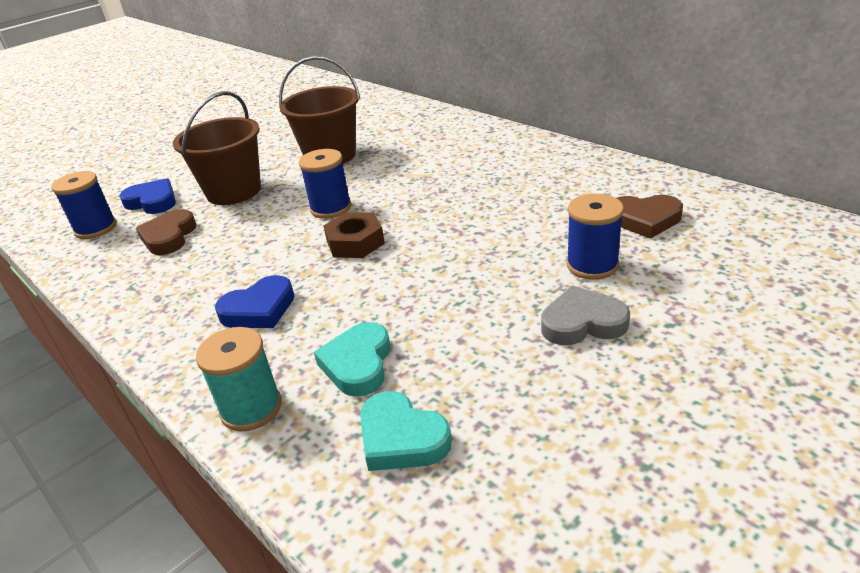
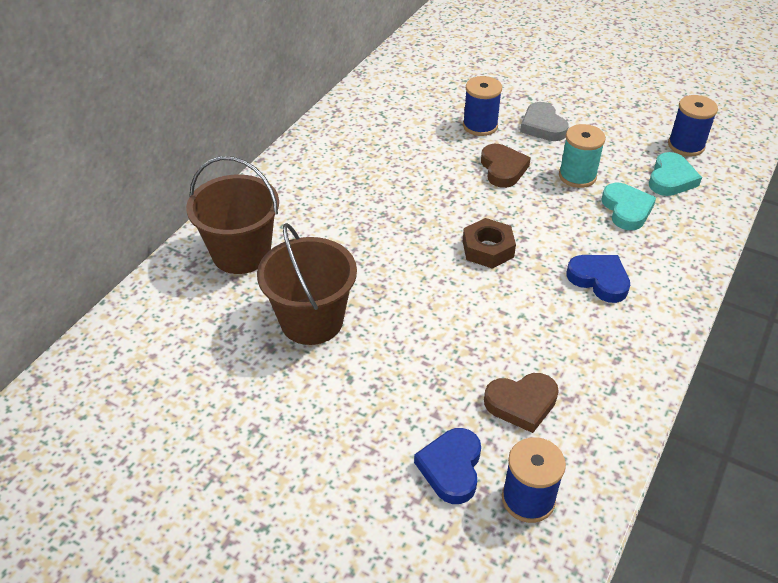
camera: 110 degrees left, 10 degrees up
(234, 191) = (411, 385): brown bucket -> brown bucket (241, 253)
(251, 408) = (690, 247): turquoise spool -> turquoise spool (577, 176)
(331, 208) = (433, 283): blue spool -> blue spool (686, 146)
(358, 364) = (626, 210): turquoise heart -> turquoise heart turned 90 degrees counterclockwise
(644, 220) = (415, 107): brown heart -> brown heart (503, 169)

